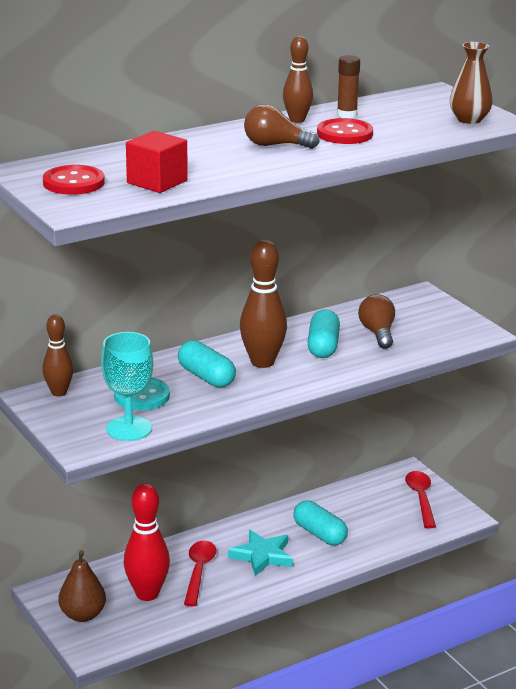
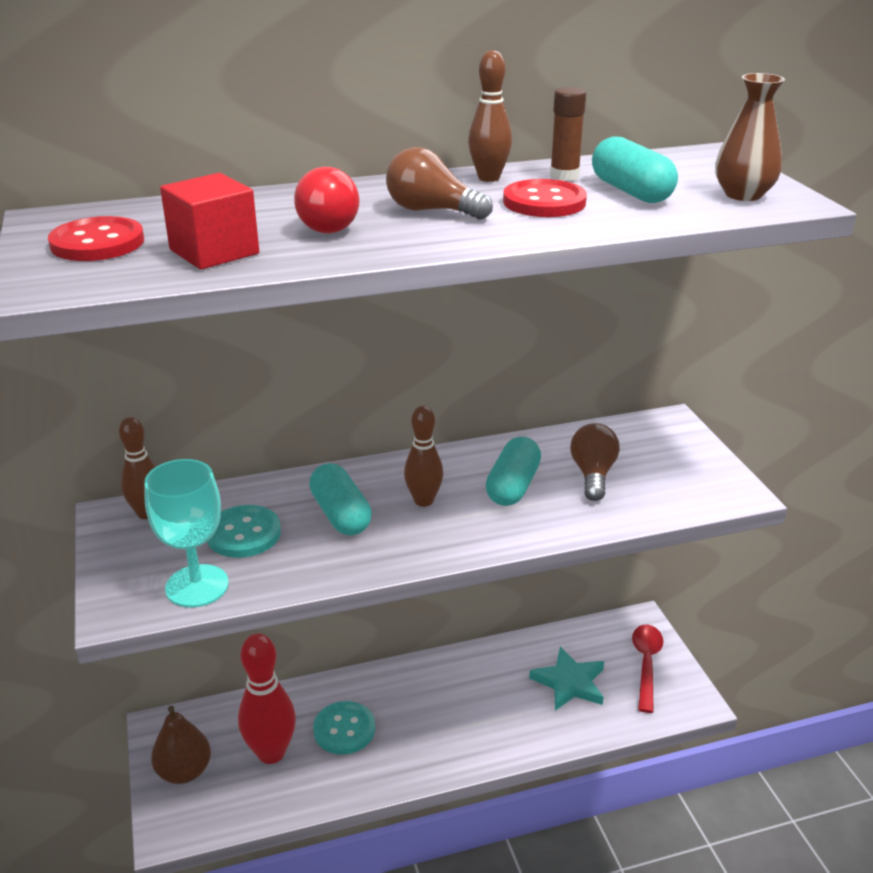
camera: 15 degrees right, 5 degrees up
(199, 571) = (344, 729): red spoon -> turquoise button
(214, 159) = (326, 224): none -> red light bulb
(262, 362) = (423, 501): brown bowling pin -> brown bowling pin, size x0.63
(262, 556) = (427, 719): turquoise star -> turquoise star (569, 683)
(319, 534) = (507, 697): turquoise capsule -> turquoise capsule (631, 191)

